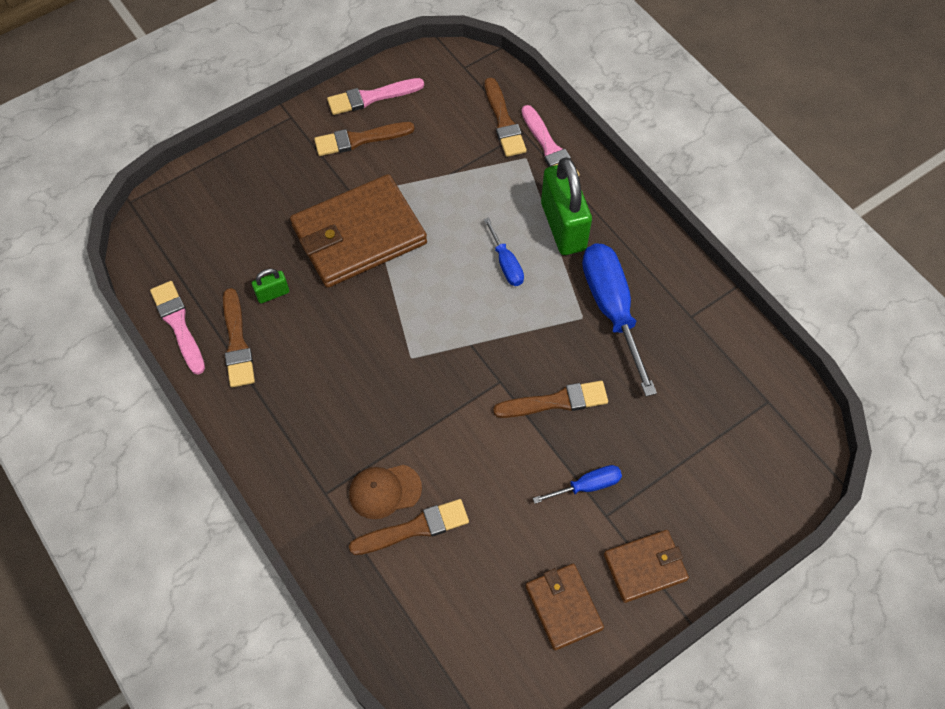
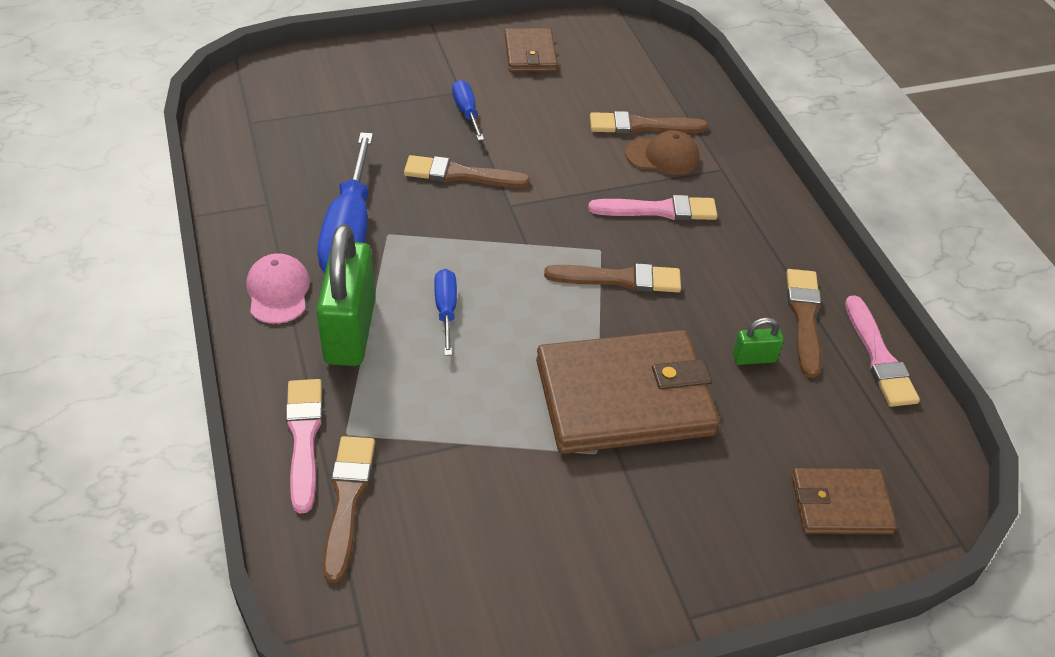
camera: 165 degrees left, 15 degrees down
(360, 139) = (584, 539): brown brush -> brown brush (619, 279)
(371, 97) = (542, 612): pink brush -> pink brush (659, 210)
(587, 486) = (466, 112): blue screwdriver -> blue screwdriver turned 75 degrees clockwise
(630, 241) = (278, 291): none -> pink cap
(645, 567) = (447, 57): brown wallet -> brown wallet (840, 504)

